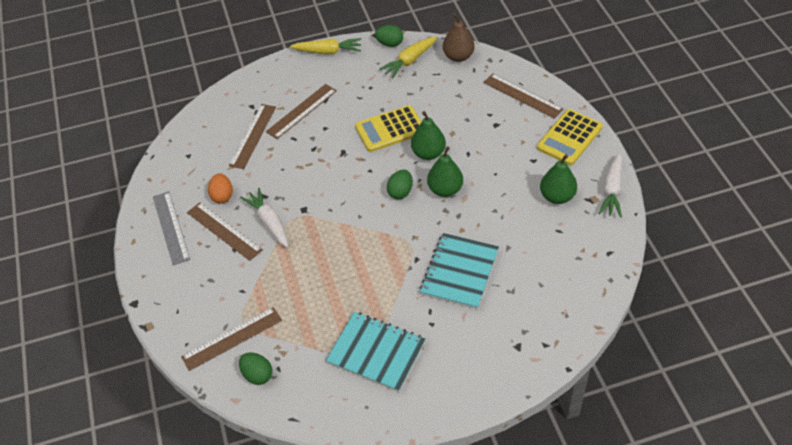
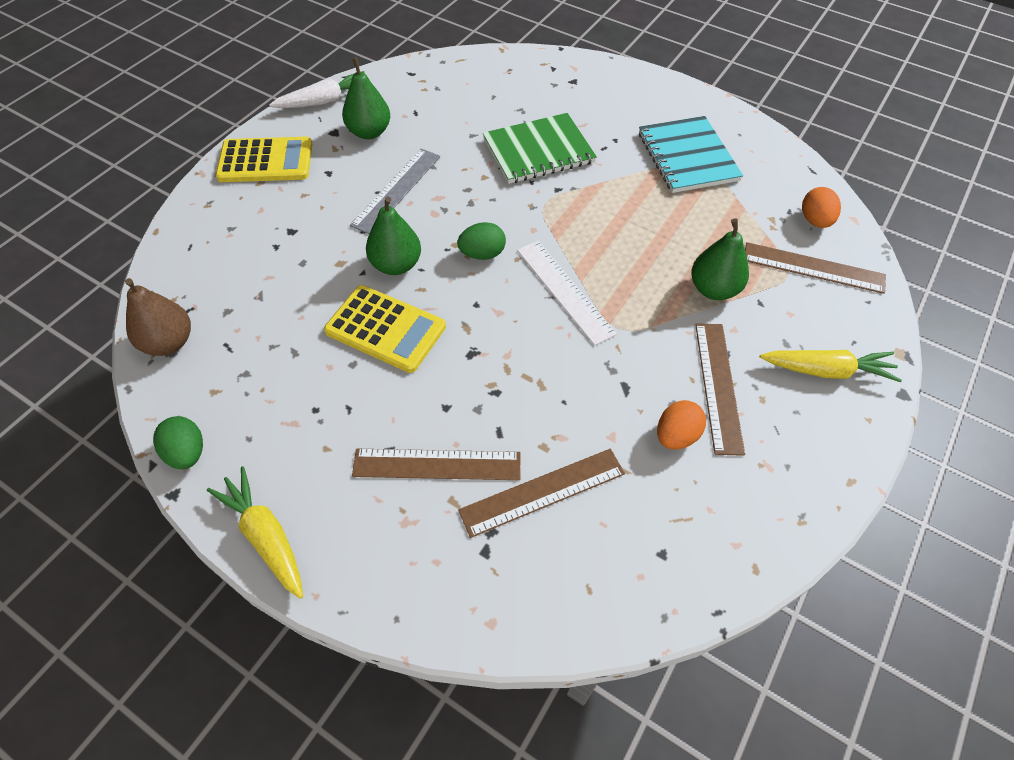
camera: 135 degrees left, 5 degrees up
(171, 227) = (783, 453): grey ruler -> grey ruler (396, 190)
(257, 375) = (815, 221): green egg -> orange egg
(269, 222) = (654, 348): white carrot -> none
(340, 211) = (565, 291): none -> white ruler
(409, 61) = (217, 397): yellow carrot -> yellow carrot (826, 371)
(445, 190) = (441, 218): green pear -> green pear (713, 289)
(459, 272) = (538, 151): turquoise notebook -> green notebook
(522, 95) = (215, 233): brown ruler -> none

